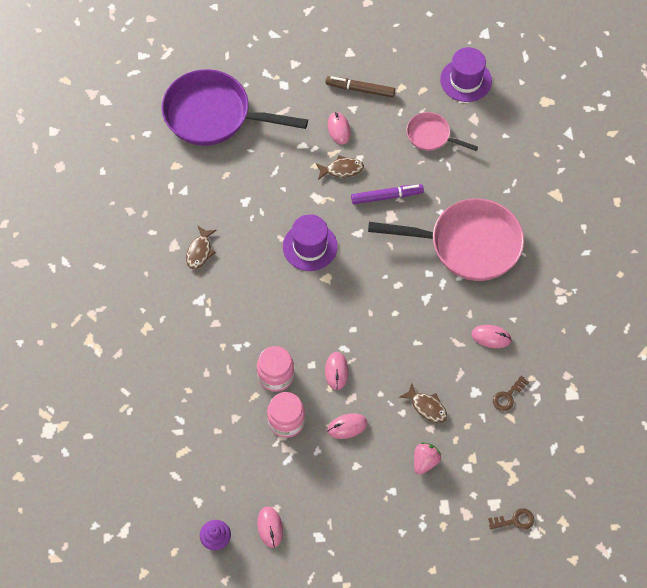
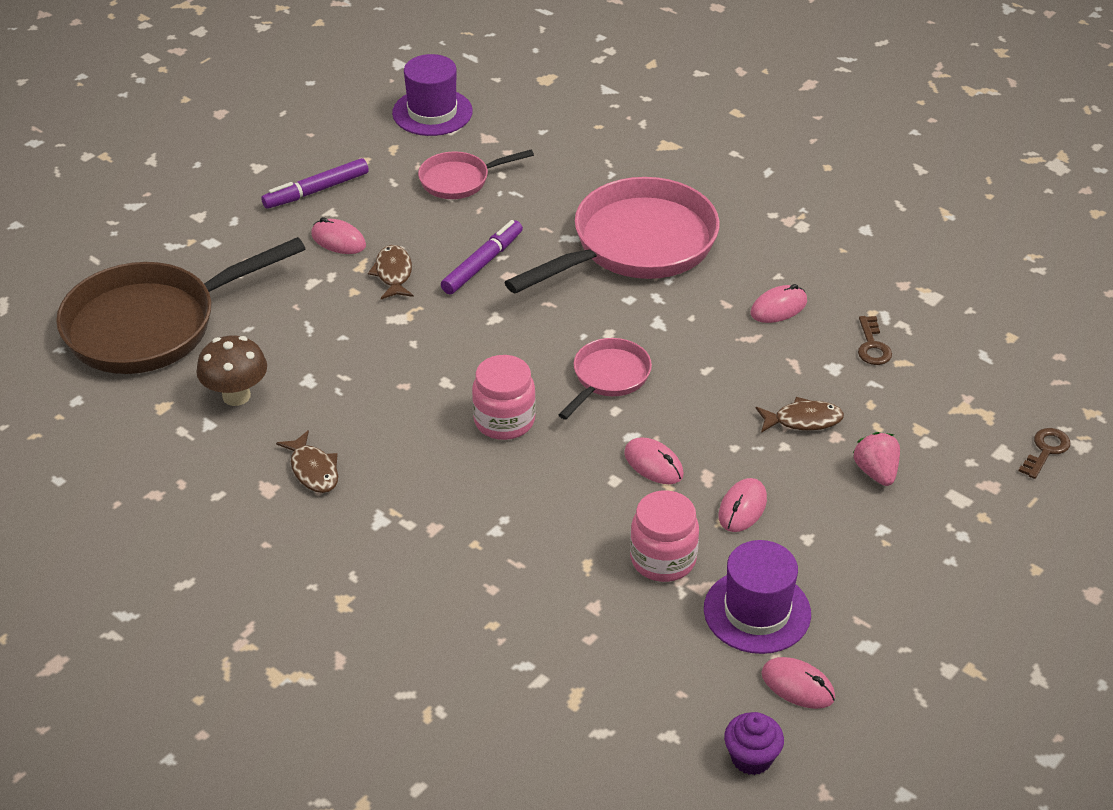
camera: 45 degrees left, 20 degrees down
(209, 185) = (236, 396): none -> brown mushroom
(213, 115) = (151, 325): purple pan -> brown pan
(276, 376) = (586, 524): pink jar -> pink jar (504, 421)
(310, 246) = (453, 369): purple hat -> purple hat (757, 611)
(342, 169) = (393, 273): brown fish -> brown fish turned 45 degrees counterclockwise
(360, 89) = (316, 191): brown marker -> purple marker
(369, 309) = (608, 377): none -> pink pan

